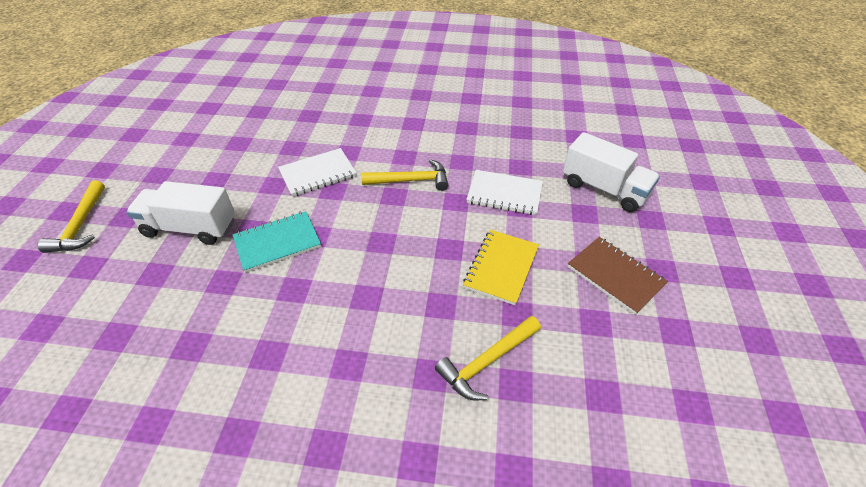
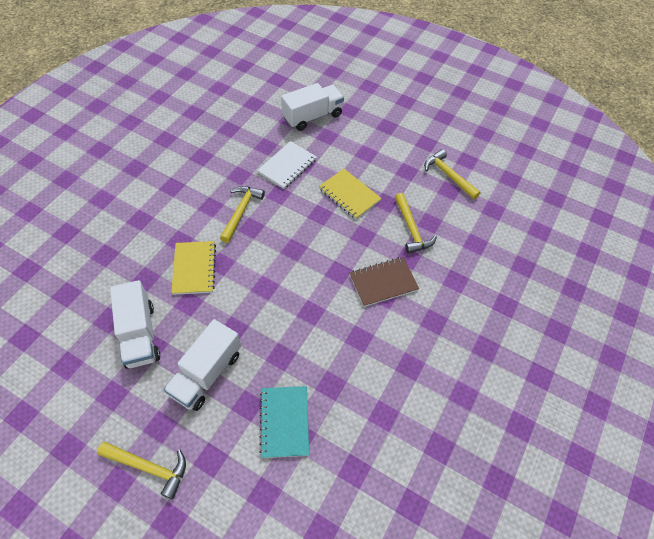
camera: 70 degrees left, 10 degrees up
(227, 167) = (140, 334): none -> white truck
(277, 242) = (259, 313): turquoise notebook -> turquoise notebook (284, 422)
(318, 174) = (194, 268): white notebook -> yellow notebook
(615, 276) = (381, 147): brown notebook -> brown notebook (383, 282)
(633, 385) = (448, 176): none -> yellow hammer

